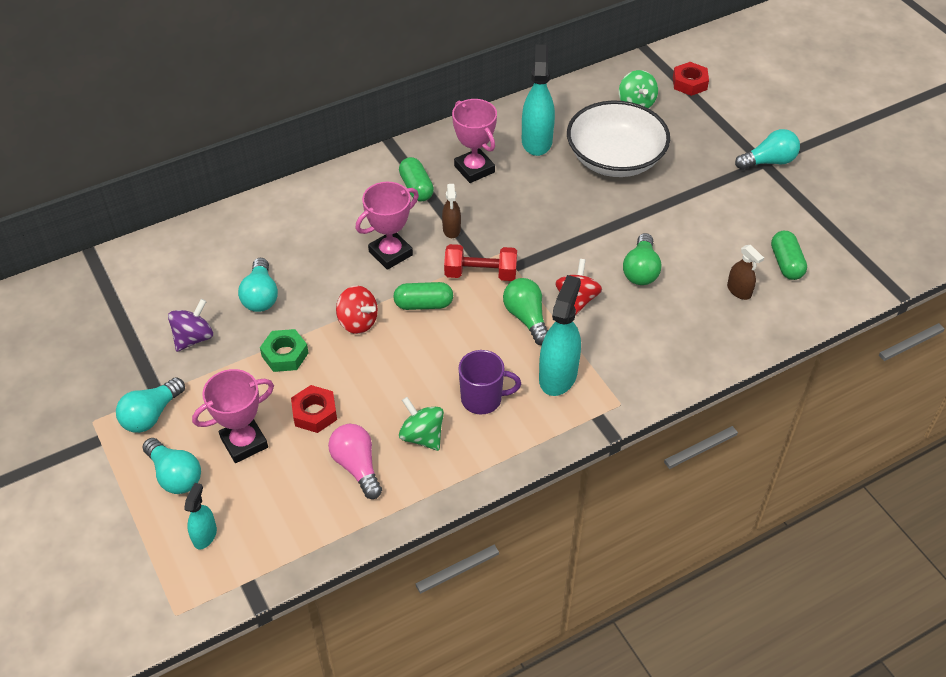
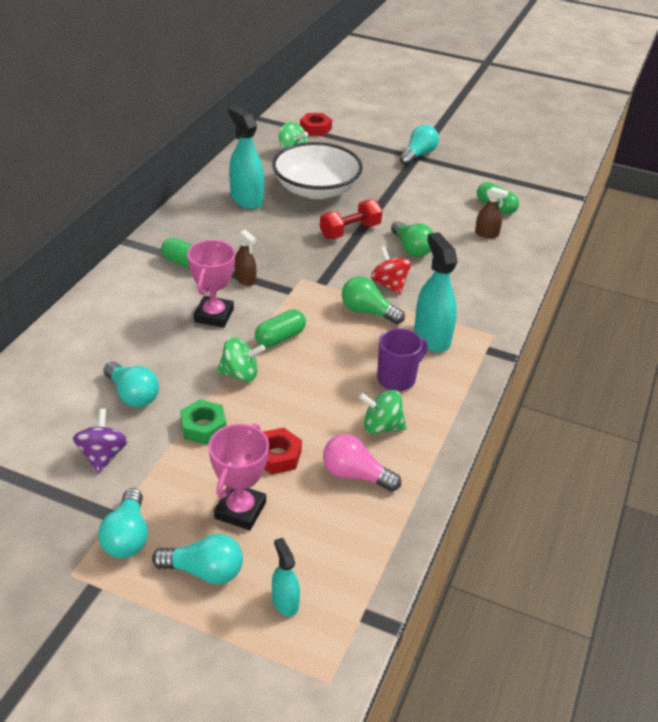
camera: 40 degrees left, 10 degrees down
(358, 322) = (240, 374): red spinning top -> green spinning top
(474, 169) = (218, 234): pink trophy -> none
(480, 273) = (301, 298): red dumbbell -> red dumbbell (350, 231)

